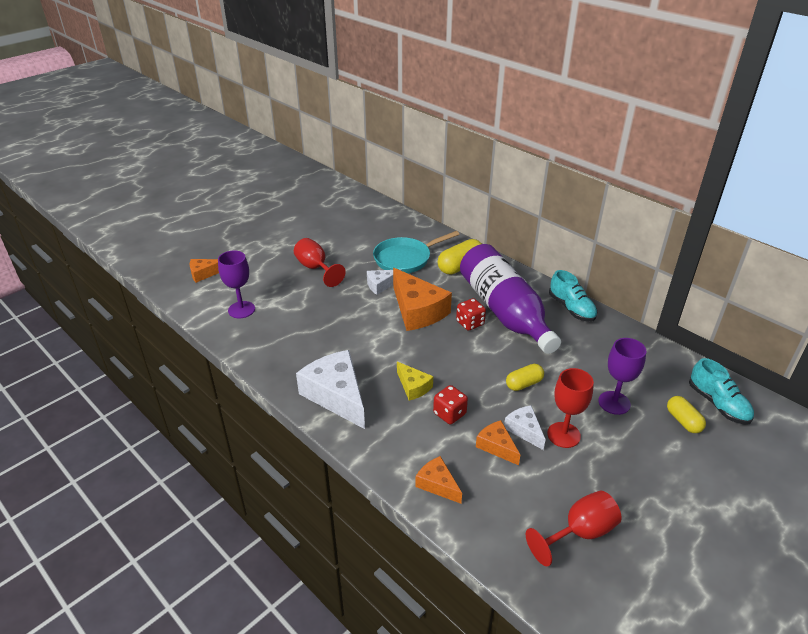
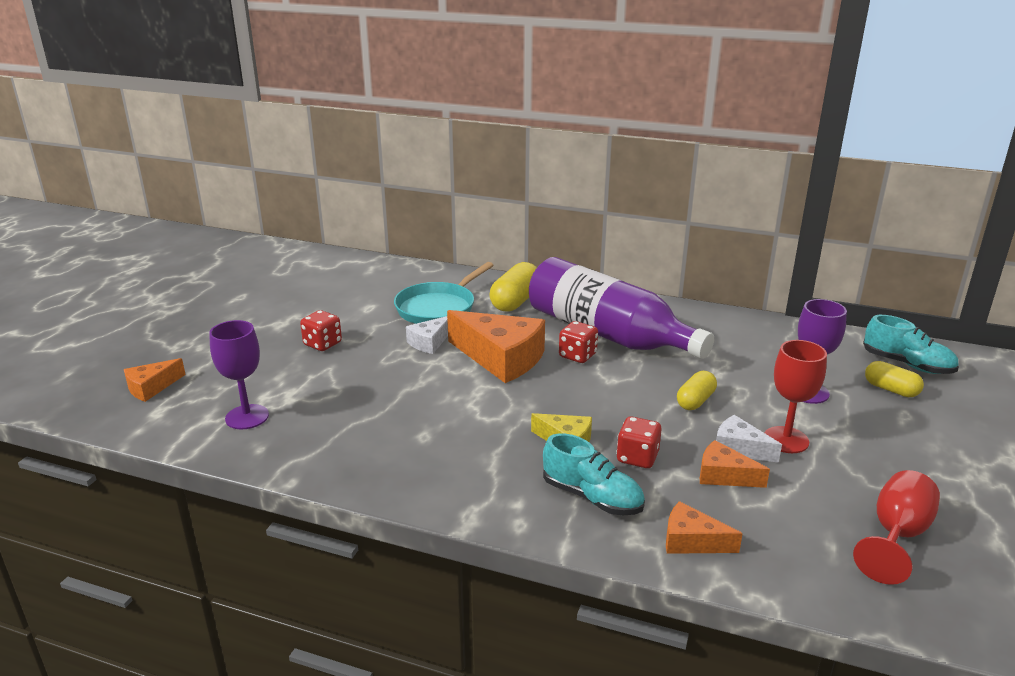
camera: 25 degrees left, 10 degrees down
(315, 268) = (322, 344): red goblet -> red dice
(336, 395) = (472, 481): white cheese -> none
(571, 308) = (679, 314): turquoise shoe -> turquoise shoe (592, 497)

